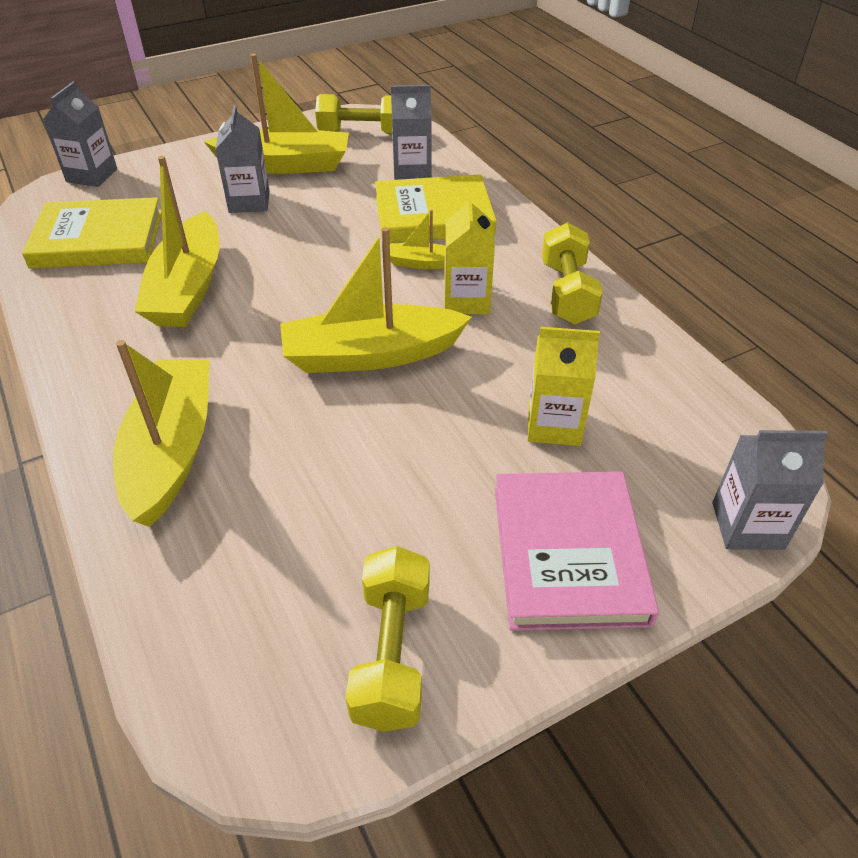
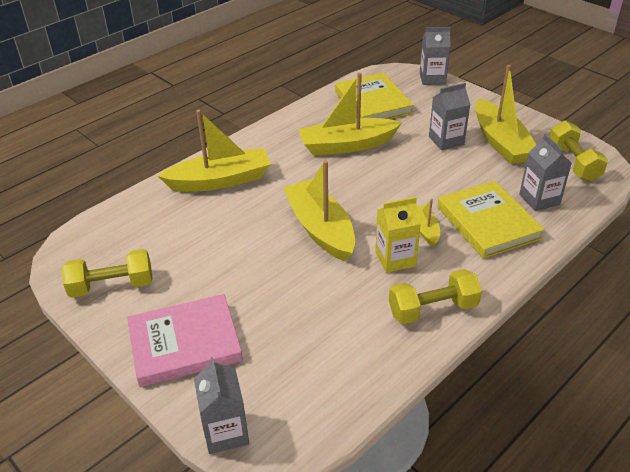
camera: 75 degrees right, 5 degrees down
(554, 425) = (288, 322): yellow carton -> none

